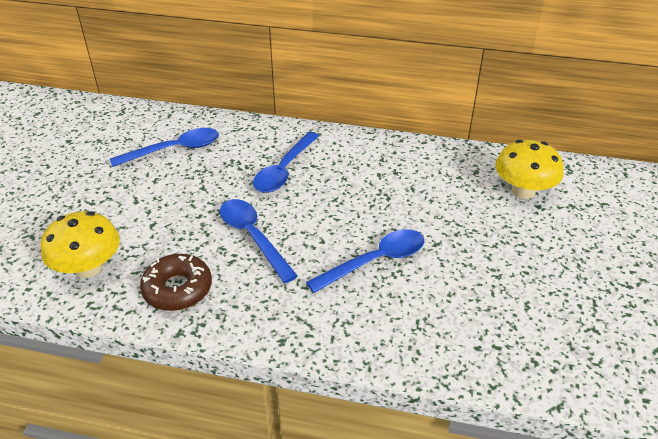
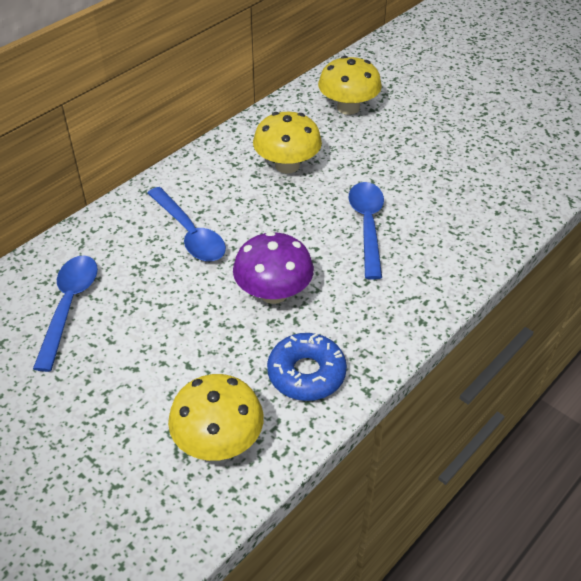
camera: 60 degrees left, 5 degrees up
(177, 289) = (306, 373): brown donut -> blue donut
(253, 237) = (273, 293): blue spoon -> purple mushroom
(408, 186) = (287, 165): none -> yellow mushroom

